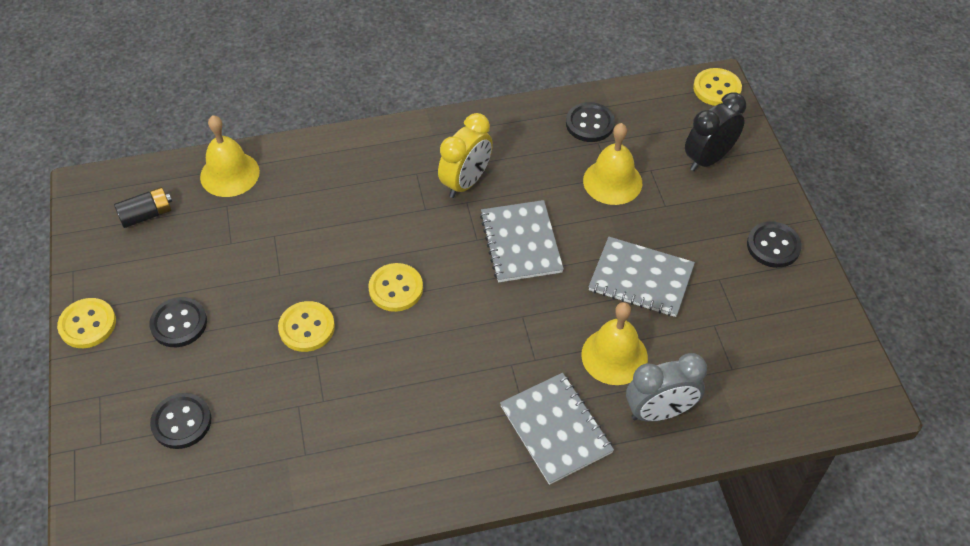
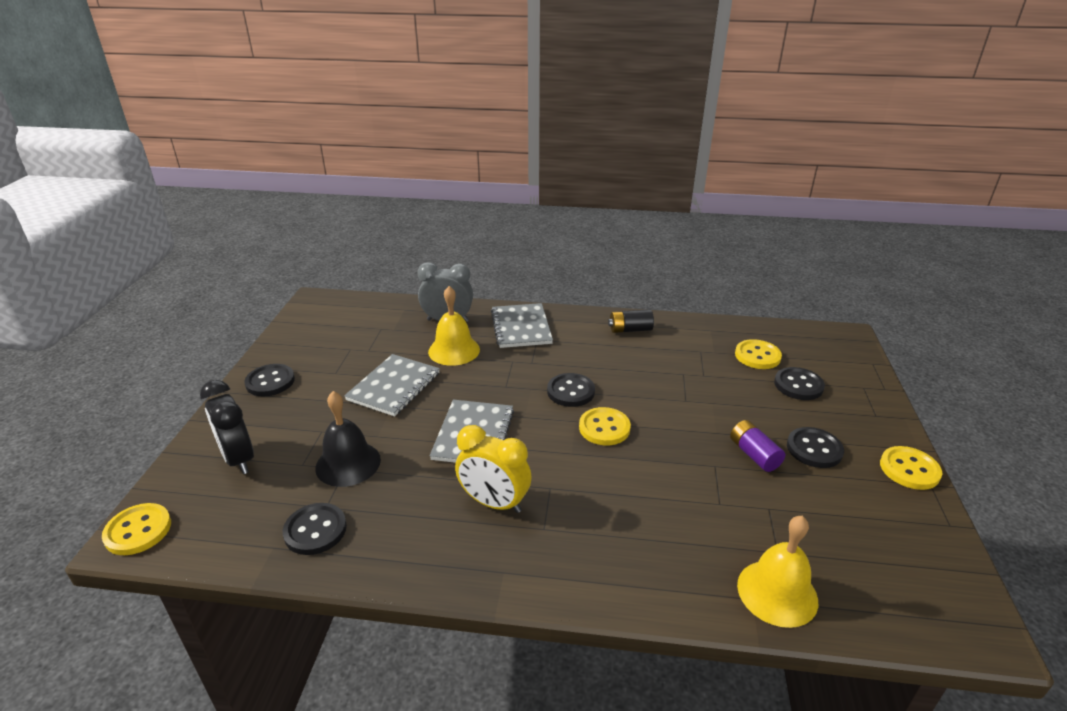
camera: 160 degrees left, 20 degrees down
(146, 215) = (879, 567): black battery -> black battery (630, 330)
(241, 298) = (754, 454): none -> purple battery
(307, 328) = (691, 419): yellow button -> yellow button (757, 356)
(447, 329) = (570, 391): none -> black button
(466, 182) = (494, 503): yellow clock -> yellow clock turned 120 degrees counterclockwise
(612, 181) = (348, 463): yellow bell -> black bell
(641, 278) = (394, 386): grey notebook -> grey notebook turned 75 degrees clockwise
(708, 159) = (239, 459): black clock -> black clock turned 75 degrees clockwise

